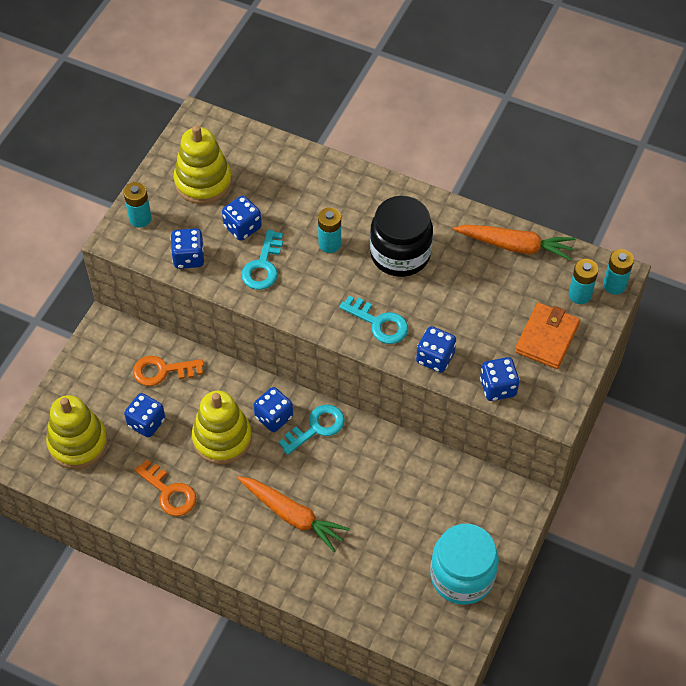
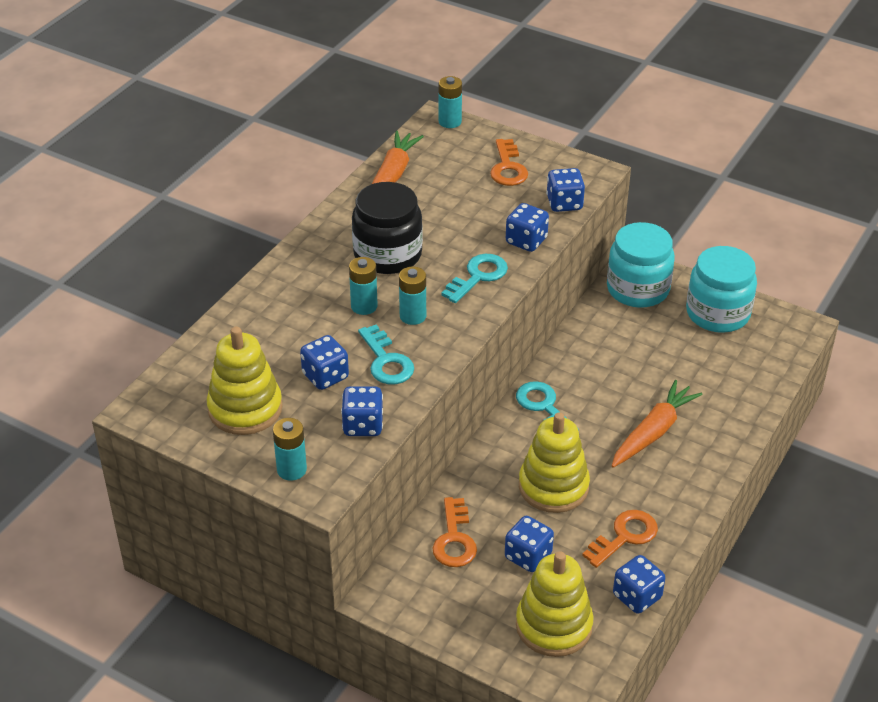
camera: 85 degrees left, 15 degrees down
(263, 266) = (386, 361): turquoise key -> turquoise key turned 45 degrees clockwise
(274, 417) = (527, 441): blue dice -> blue dice (637, 596)
(488, 504) = (637, 289): none -> turquoise jar
(547, 338) = (508, 168): orange wallet -> orange key
(580, 295) = (458, 143): turquoise battery -> turquoise battery (413, 316)

